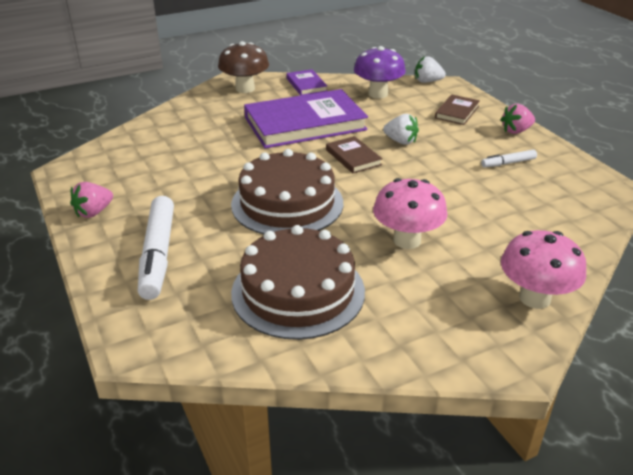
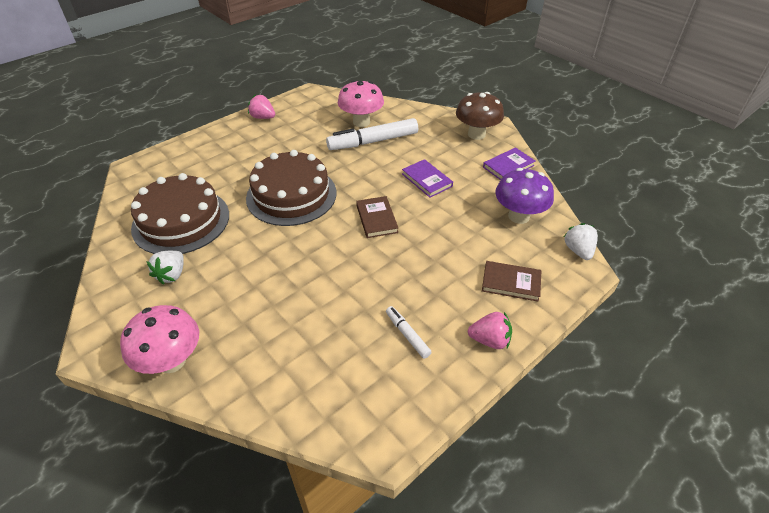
camera: 75 degrees right, 10 degrees up
(158, 254) = (219, 153): white marker -> white marker (373, 141)
(305, 124) = (426, 180): purple book -> purple book, size x0.46
(353, 157) = (377, 219): brown book -> brown book turned 60 degrees counterclockwise
(401, 141) = (420, 246): white strawberry -> white strawberry (172, 275)
(407, 240) = (249, 269): pink mushroom -> pink mushroom (361, 122)
(516, 131) = (489, 340): pink strawberry -> pink strawberry turned 135 degrees clockwise

